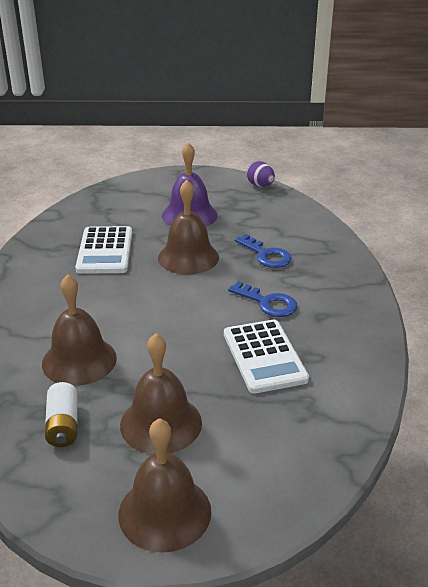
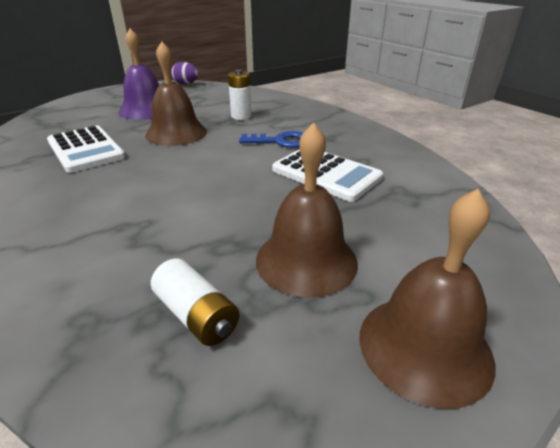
camera: 35 degrees left, 0 degrees up
(79, 360) = (148, 242): brown bell -> none
(266, 255) = (241, 116): blue key -> white battery

